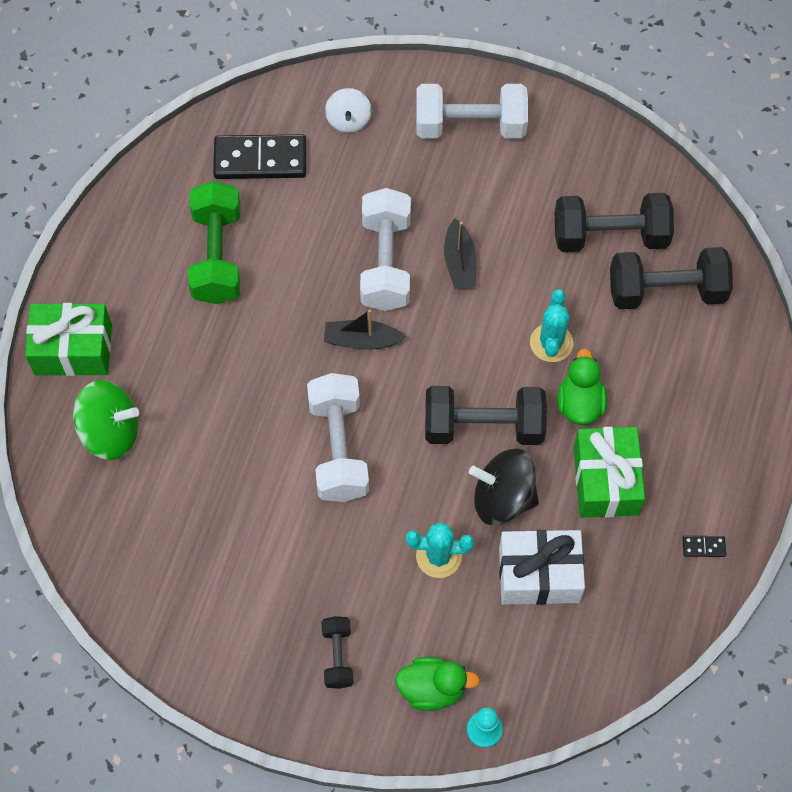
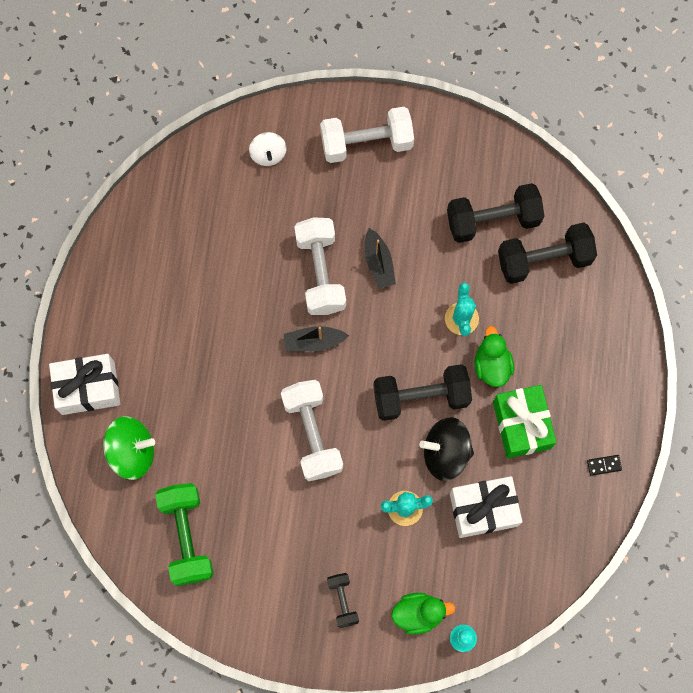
camera: 10 degrees left, 10 degrees up
(73, 349) = (88, 388): green gift -> white gift
(217, 256) = (186, 289): green dumbbell -> green dumbbell (187, 536)
(260, 159) = (204, 200): black domino -> none

